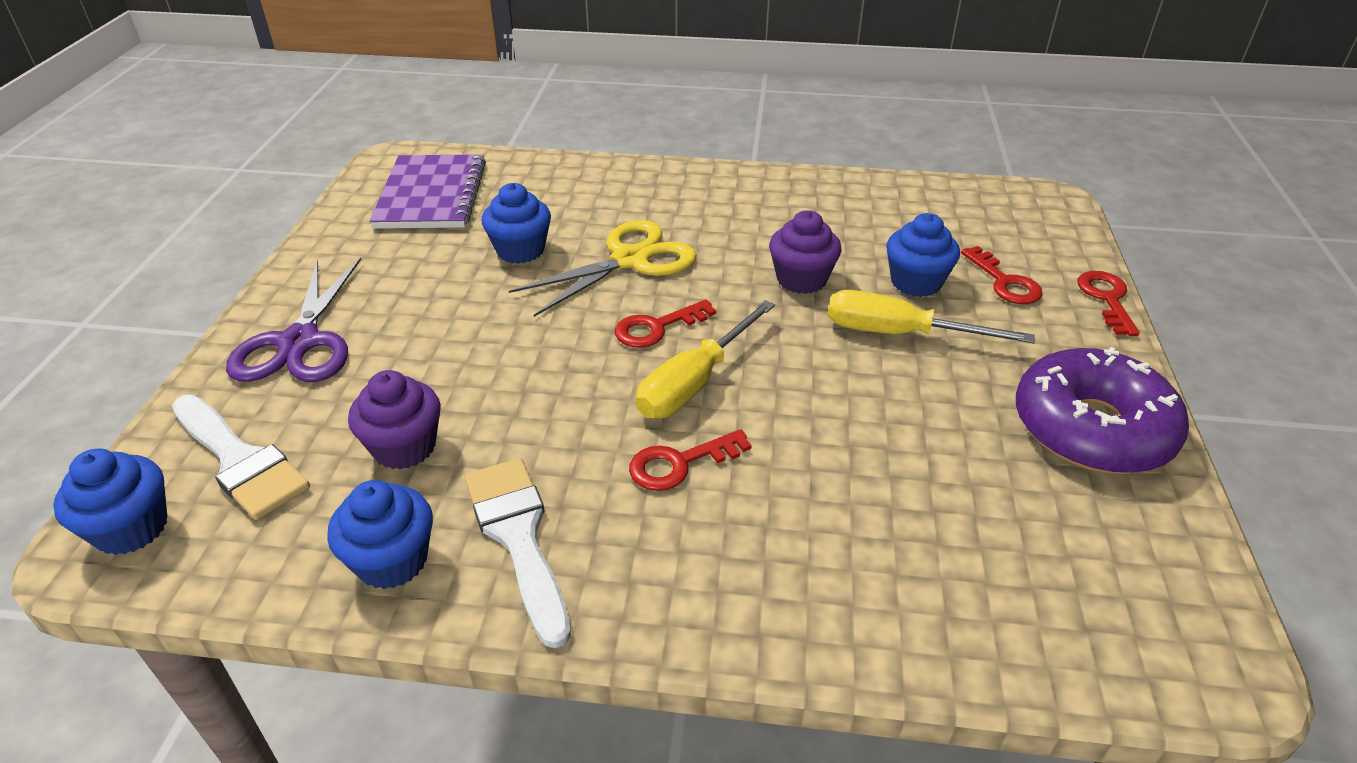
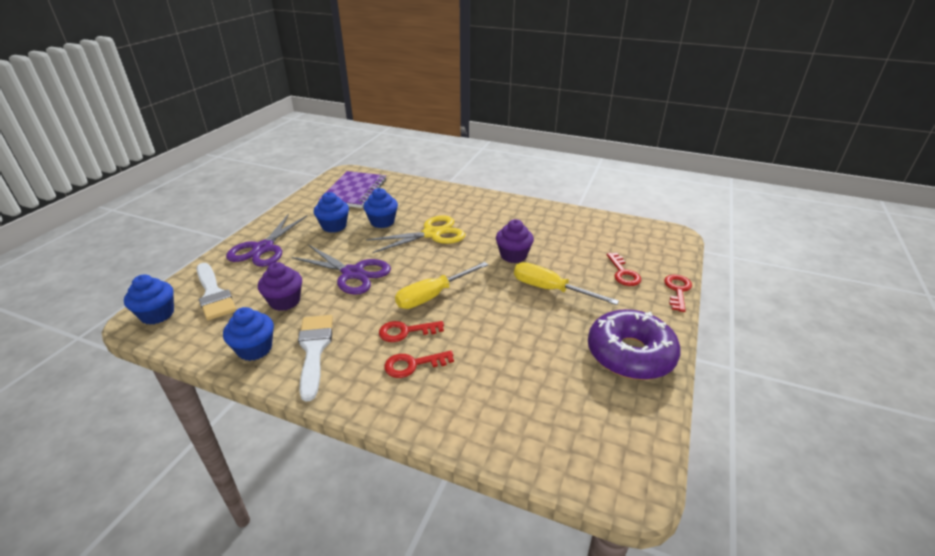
camera: 15 degrees right, 5 degrees down
(515, 364) = (352, 273): none -> purple scissors
(657, 328) = (428, 267): red key -> red key (413, 365)
(916, 282) = (573, 266): blue cupcake -> blue cupcake (334, 226)

